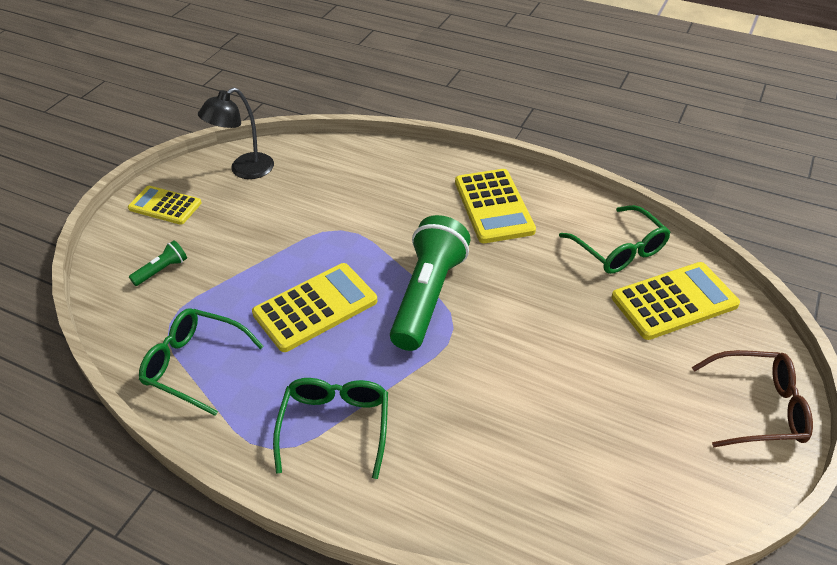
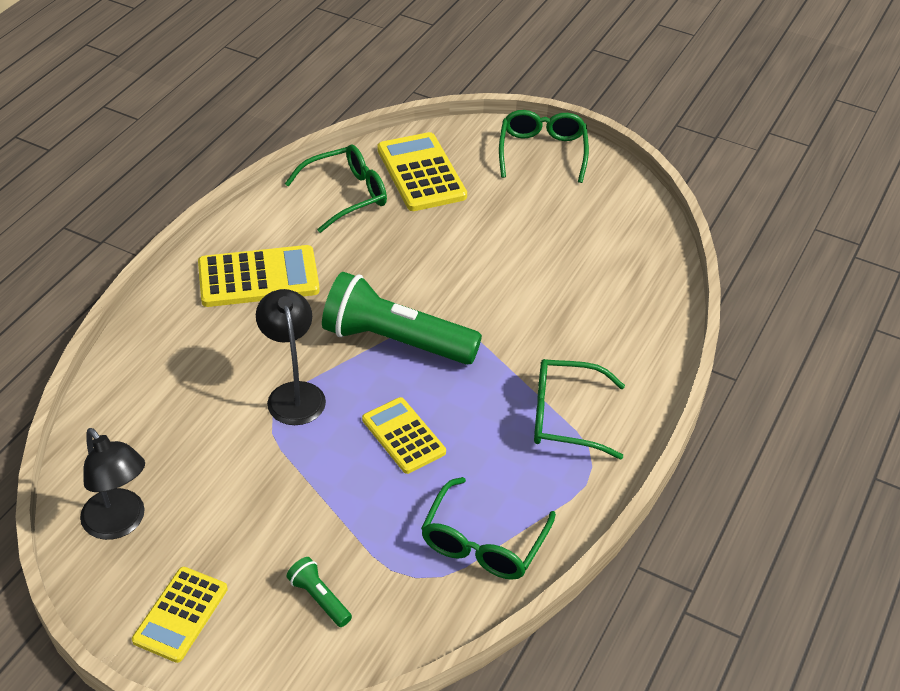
camera: 90 degrees left, 0 degrees up
(315, 307) = (403, 436): yellow calculator -> yellow calculator, size x0.66
(362, 239) = (294, 394): none -> black lamp
(758, 408) = (542, 152): brown glasses -> green glasses

